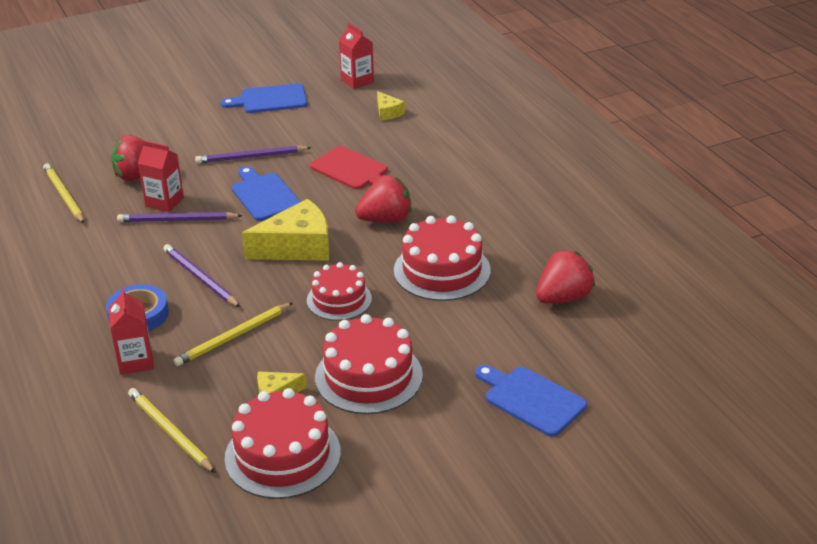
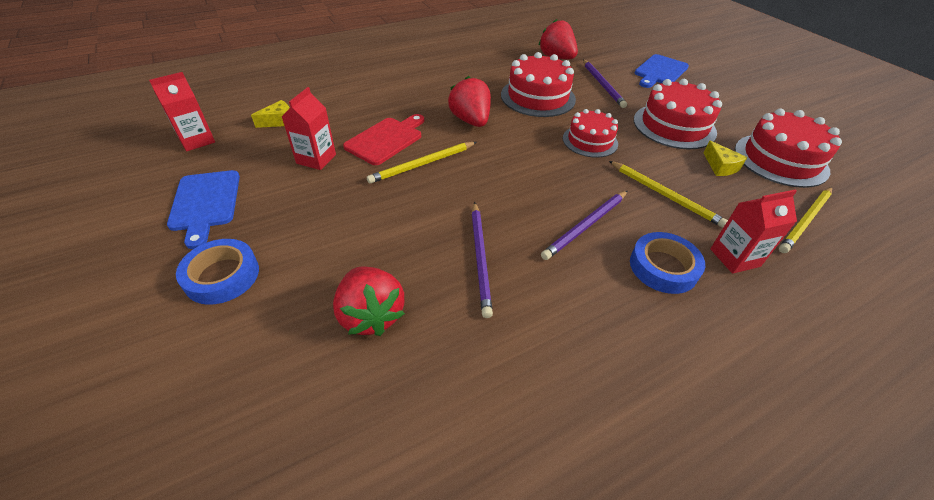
camera: 95 degrees left, 10 degrees up
(64, 195) = (418, 408): yellow pencil -> yellow pencil (422, 164)
(164, 202) = (440, 276): red carton -> red carton (316, 159)
(191, 119) = (222, 276): none -> blue tape
(251, 157) = (345, 209): purple pencil -> purple pencil (602, 85)
(264, 195) = (429, 193): blue cutting board -> none
(297, 247) = (519, 166): yellow cheese -> none

